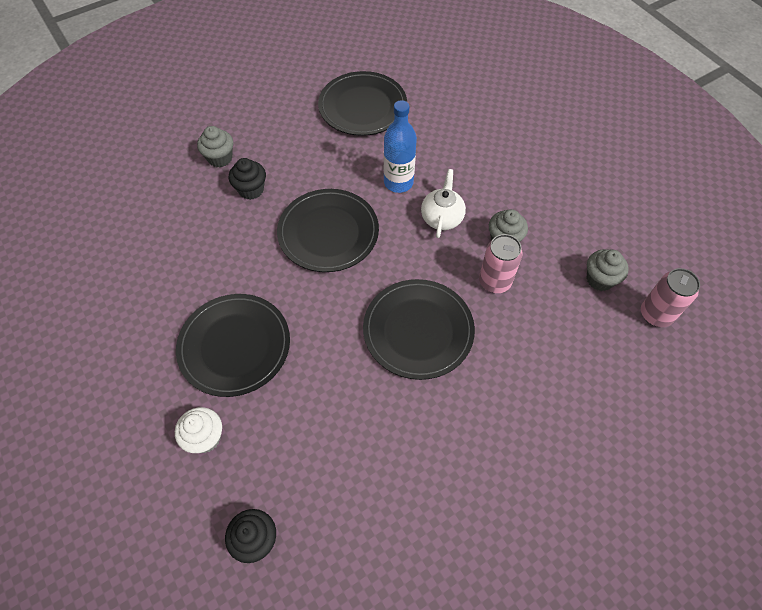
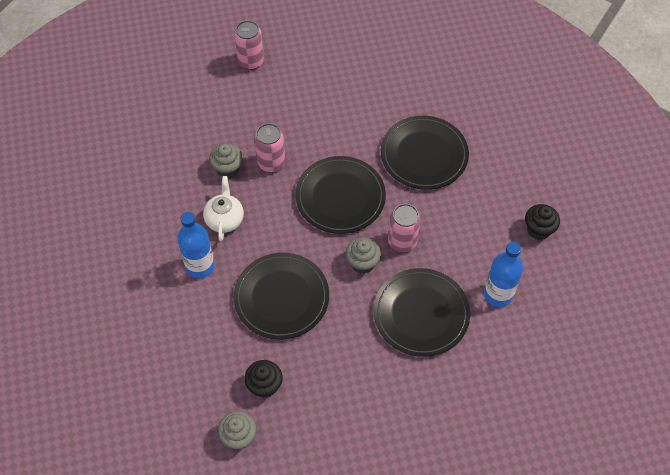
camera: 115 degrees left, 0 degrees up
(205, 438) = (498, 294): white cupcake -> blue bottle
(328, 368) = (402, 241): none -> pink can
(362, 106) = (113, 337): black plate -> black plate (424, 155)
(442, 217) = (224, 219): white teapot -> white teapot turned 105 degrees clockwise
(599, 279) = (236, 99): grey cupcake -> grey cupcake (362, 263)

